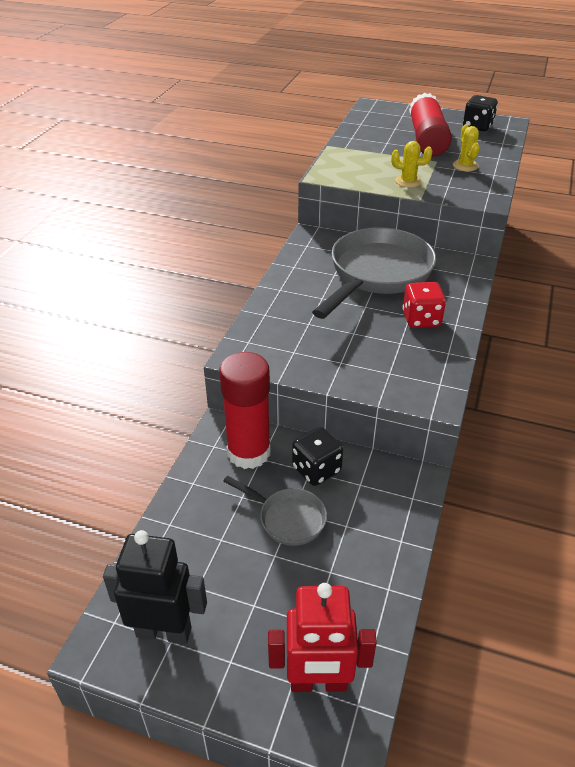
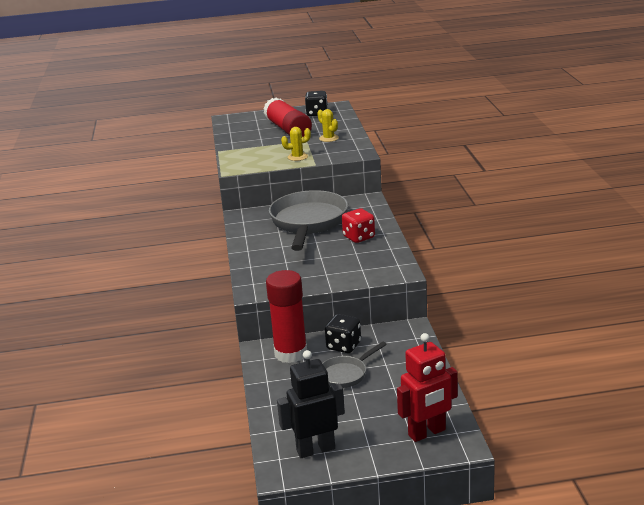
camera: 25 degrees left, 15 degrees down
(287, 518) = (346, 374): grey pan -> grey pan turned 135 degrees clockwise

